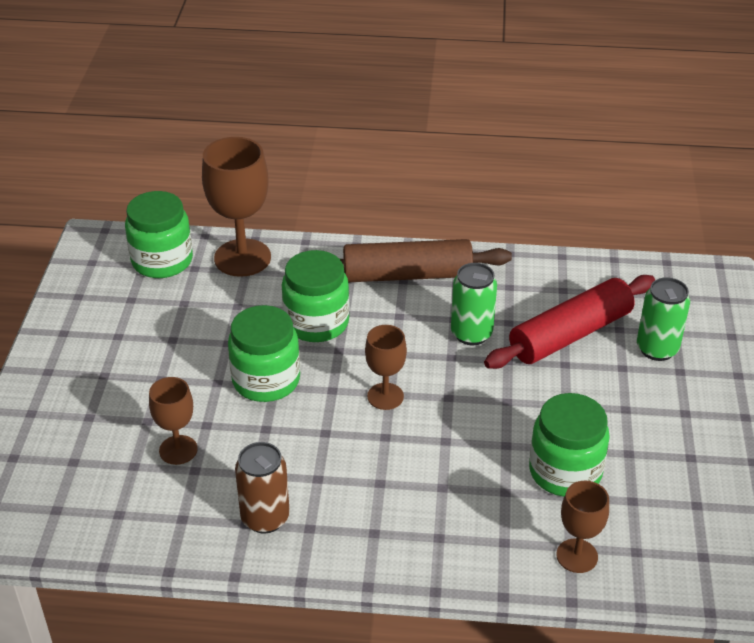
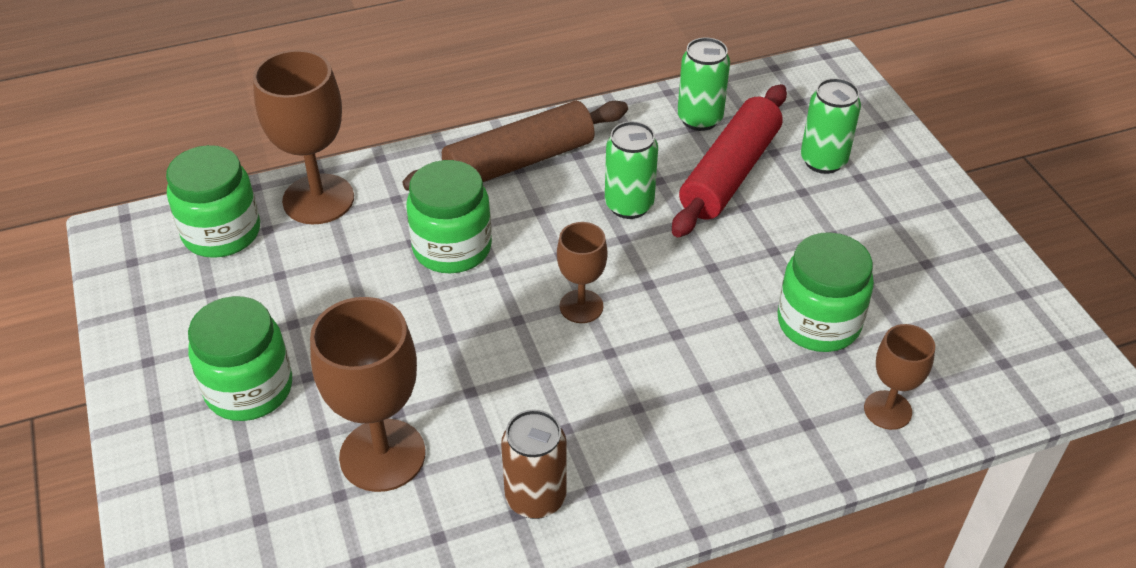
camera: 25 degrees left, 5 degrees up
(178, 450) = (382, 455): brown goblet -> brown goblet, size x1.75
(266, 380) = (435, 334): green jar -> green jar (249, 389)
(574, 285) = (699, 119): none -> green can

